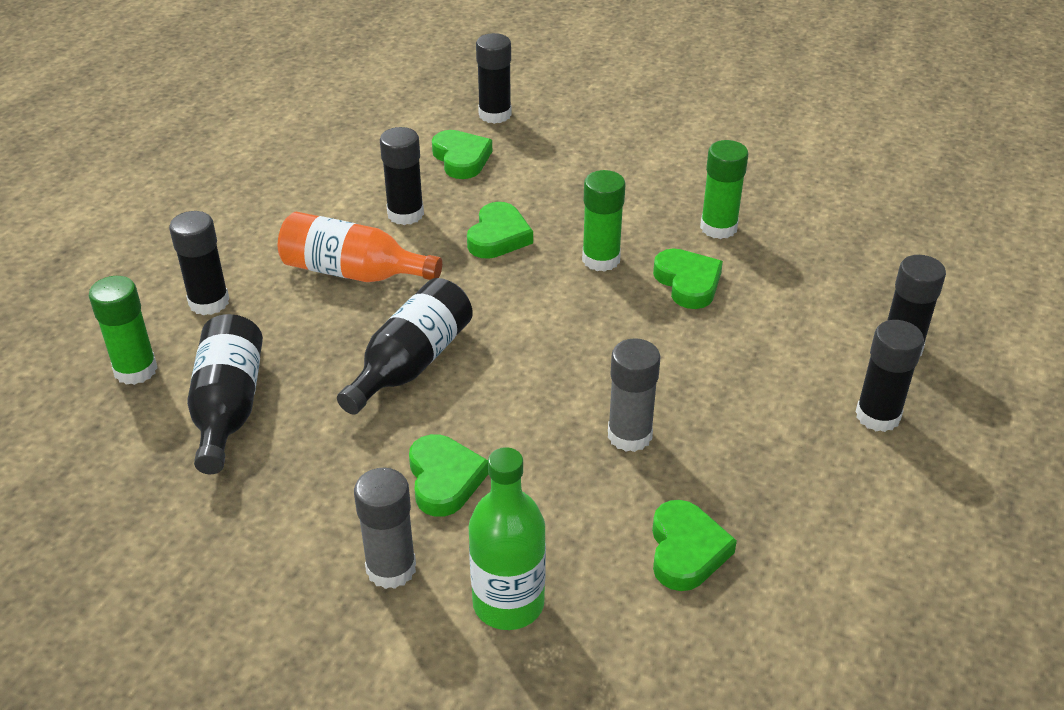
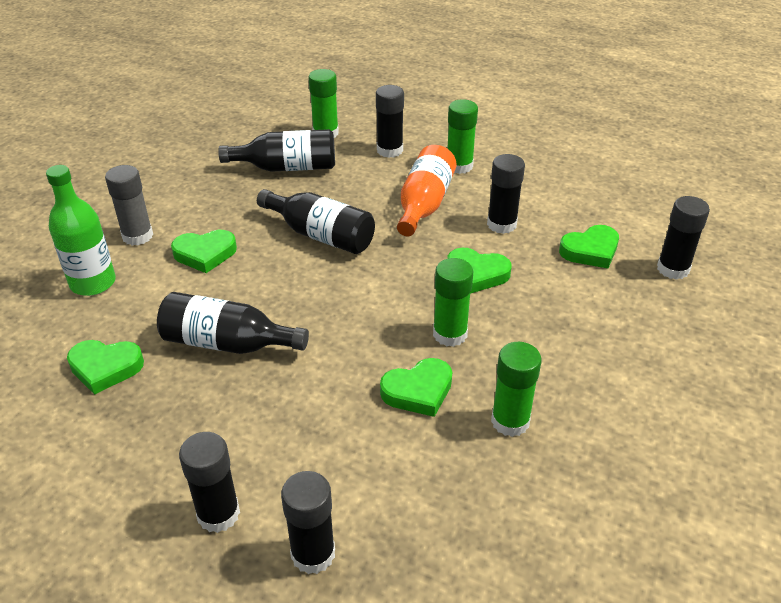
camera: 90 degrees right, 0 degrees up
(268, 240) = (459, 166): none -> green glue stick
(629, 435) = (227, 343): grey glue stick -> black bottle

